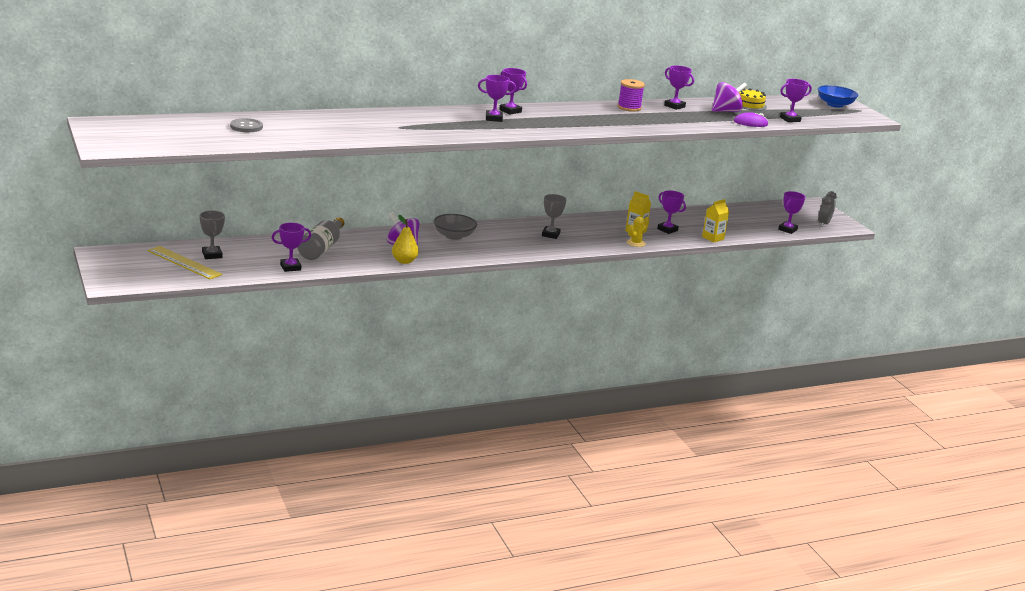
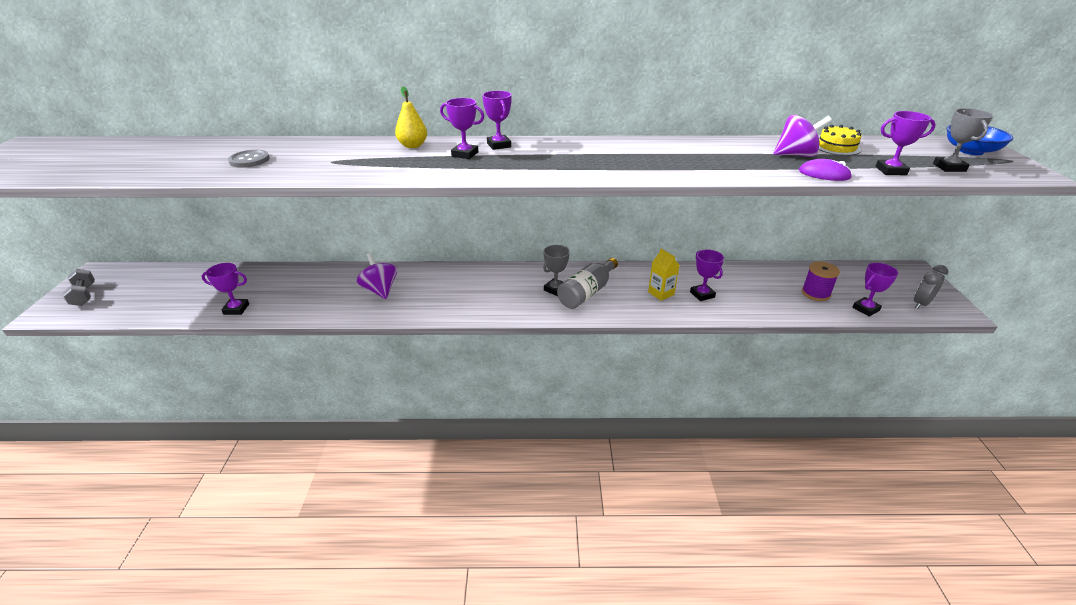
camera: 25 degrees right, 10 degrees up
(124, 270) = (84, 295): none -> grey dumbbell
(184, 262) = (148, 291): yellow ruler -> none
(212, 255) = (185, 284): grey trophy -> grey trophy (949, 167)
(246, 127) = (162, 154): grey button -> grey button (249, 160)
(321, 248) = (296, 286): grey bottle -> grey bottle (587, 293)
(404, 261) = (360, 313): yellow pear -> yellow pear (413, 146)
(454, 236) = (447, 281): grey bowl -> none
(629, 108) = (659, 146): purple spool -> purple spool (815, 293)
(636, 243) = (650, 312): yellow cactus -> none
(674, 106) = (724, 146): purple trophy -> none
(713, 238) = (756, 313): yellow carton -> none

